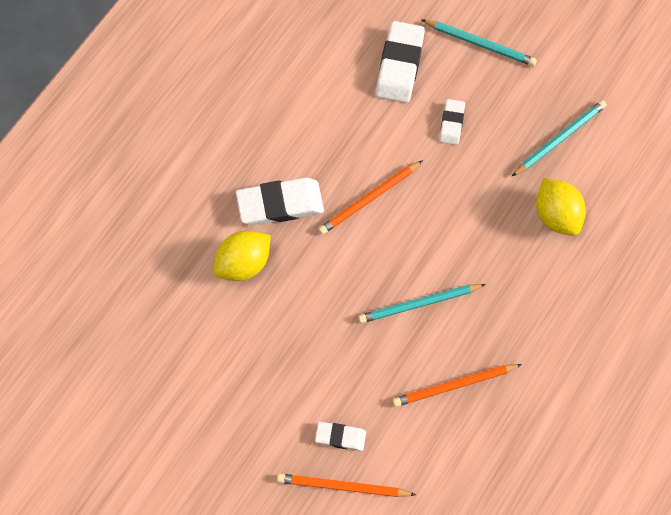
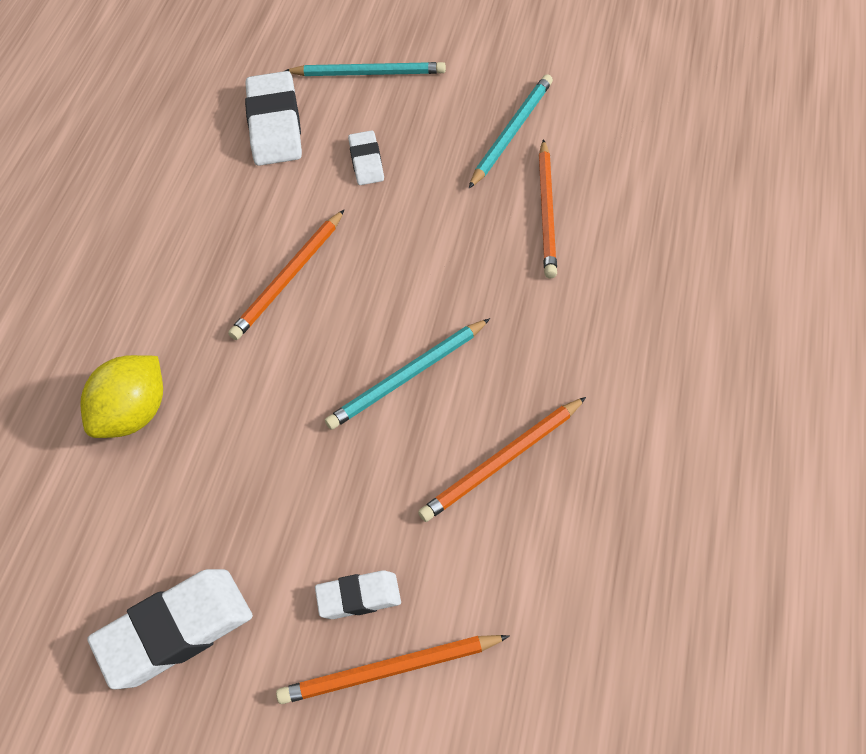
camera: 15 degrees left, 15 degrees down
(280, 204) = (165, 325): white eraser -> white eraser (174, 632)
(556, 215) = (547, 211): yellow lemon -> orange pencil

